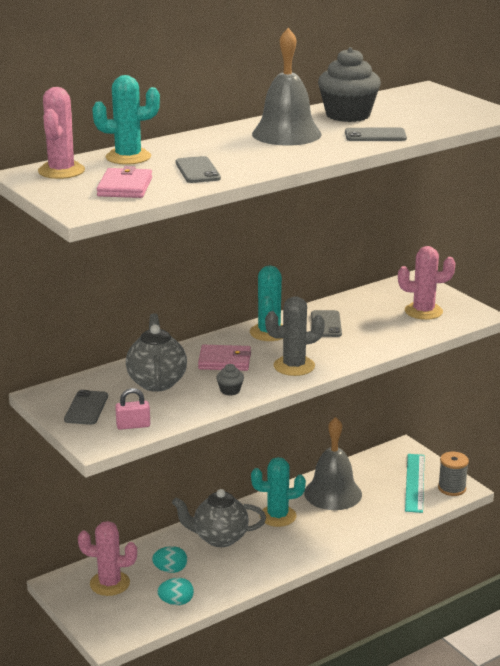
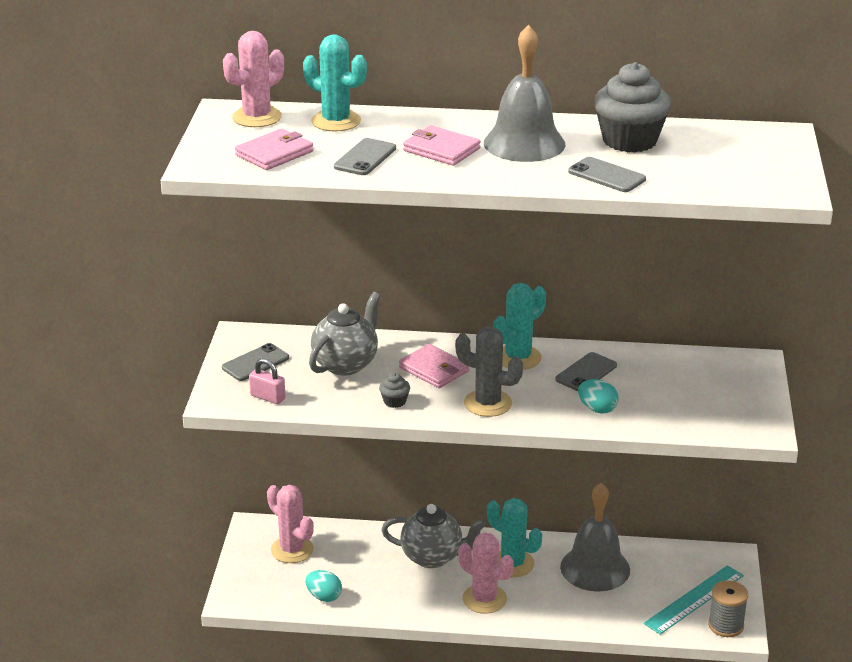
camera: 40 degrees right, 5 degrees up
(170, 570) = (355, 564): turquoise egg -> turquoise egg (597, 409)
(219, 538) = (433, 557): grey teapot -> grey teapot turned 150 degrees clockwise
(240, 152) = (441, 149): none -> pink wallet
(423, 311) = (709, 401): pink cactus -> pink cactus (484, 599)

